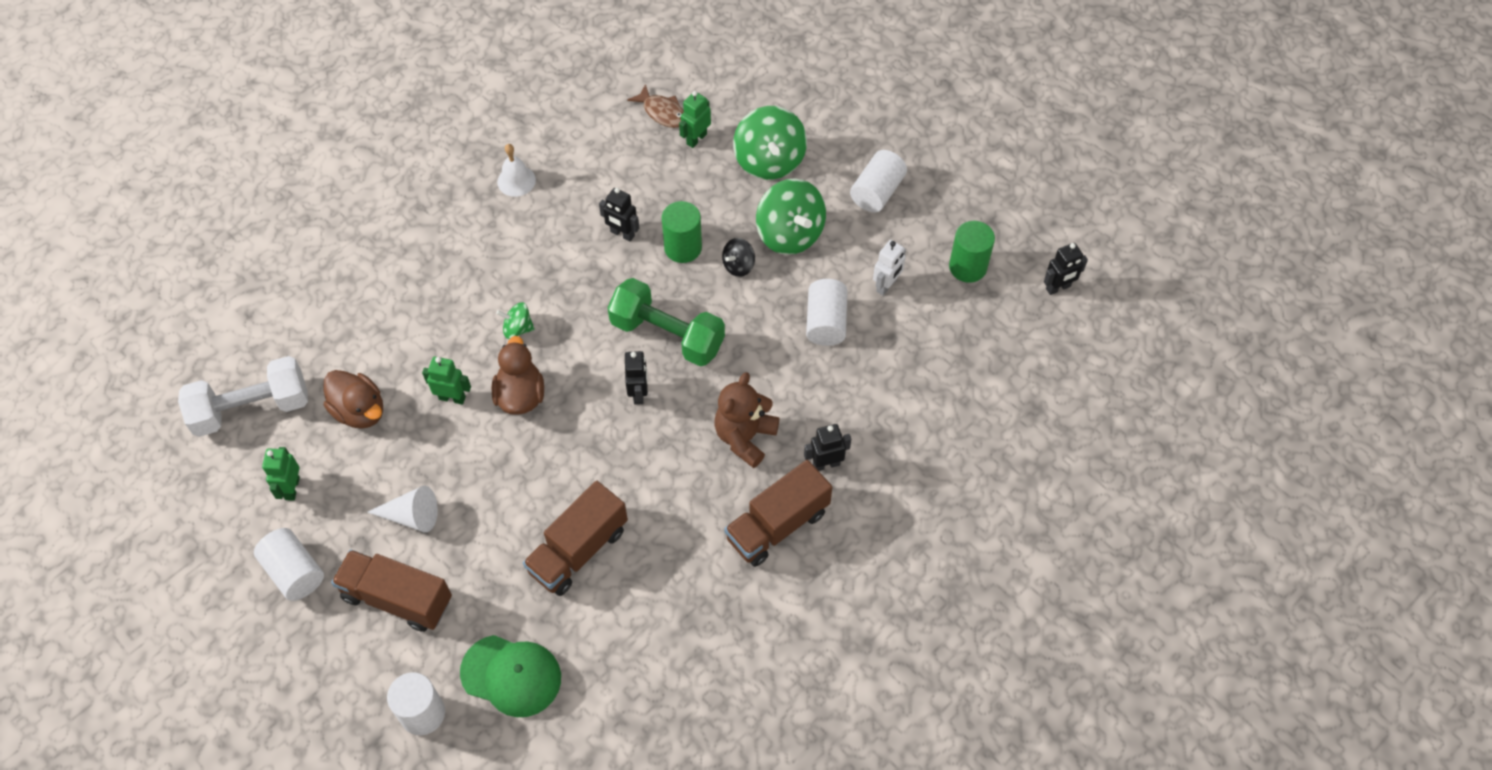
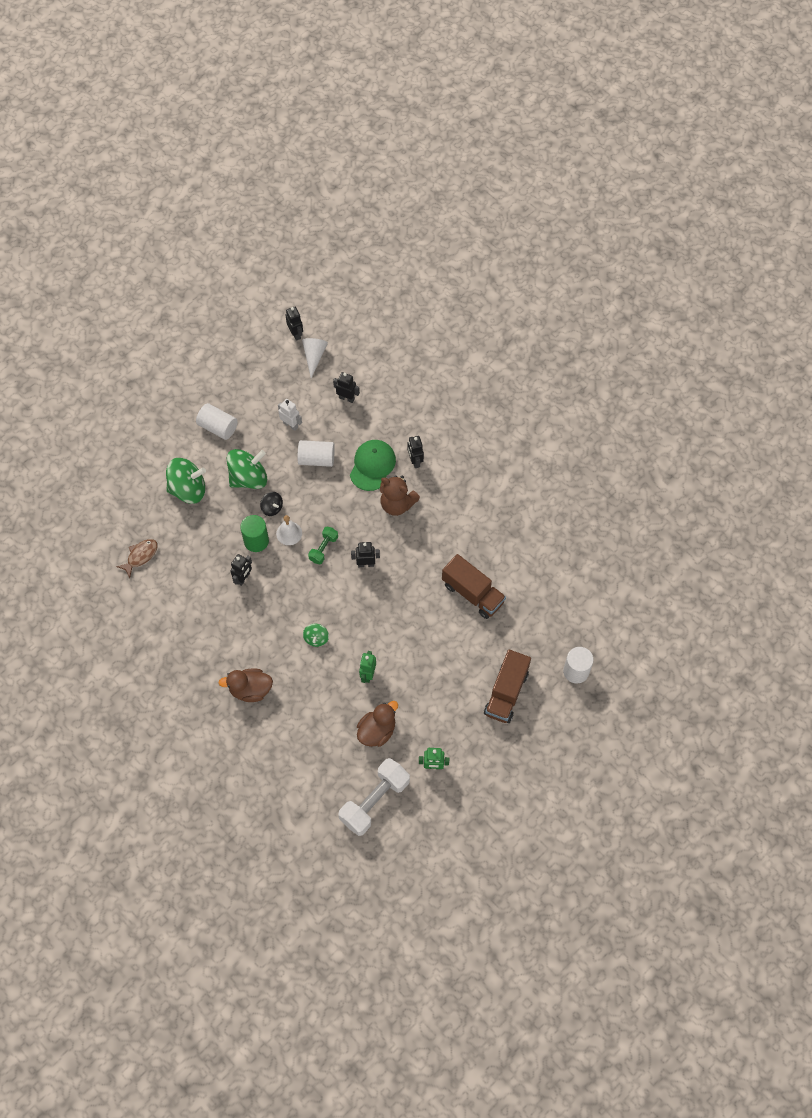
camera: 90 degrees left, 5 degrees up
(252, 408) = (374, 801): white dumbbell -> white dumbbell turned 60 degrees clockwise
(294, 572) = (491, 756): white cylinder -> none
(411, 516) = (452, 691): white cone -> white cone (314, 356)
(511, 675) = (551, 625): green cap -> green cap (372, 466)
(516, 181) = (194, 648): white bell -> white bell (289, 533)
(520, 395) = (366, 633): brown duck -> brown duck (250, 690)
(667, 335) = (323, 549): green dumbbell -> green dumbbell, size x0.52
(696, 139) = (166, 534): green robot -> none
(777, 525) = (454, 487): brown truck -> none
(941, 362) = (346, 398): none -> black robot
(967, 267) = (278, 380): green cylinder -> none

